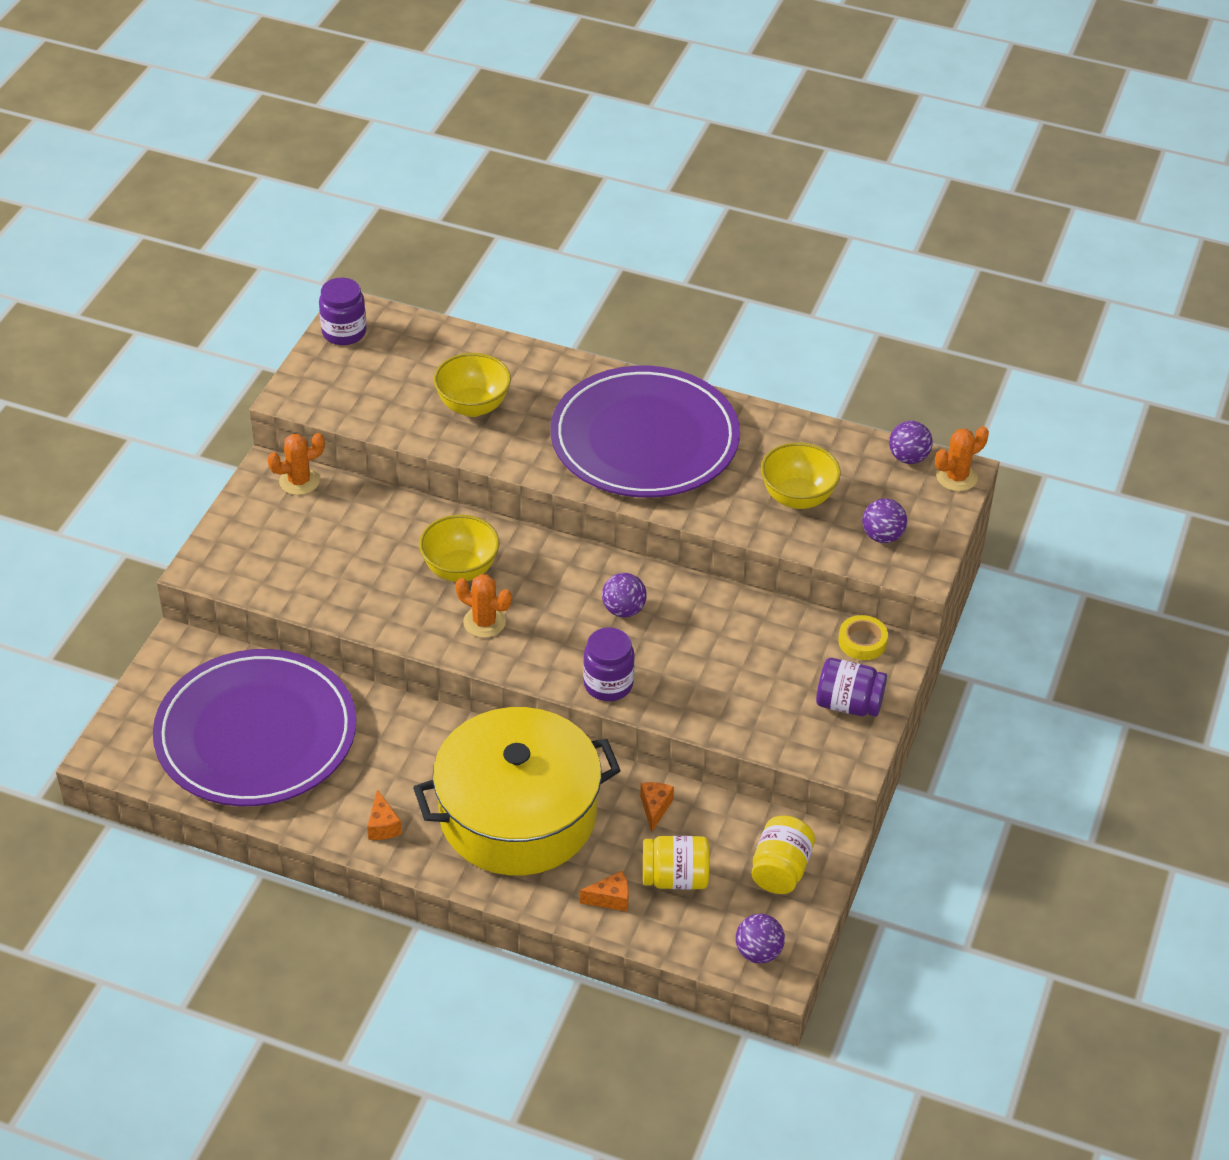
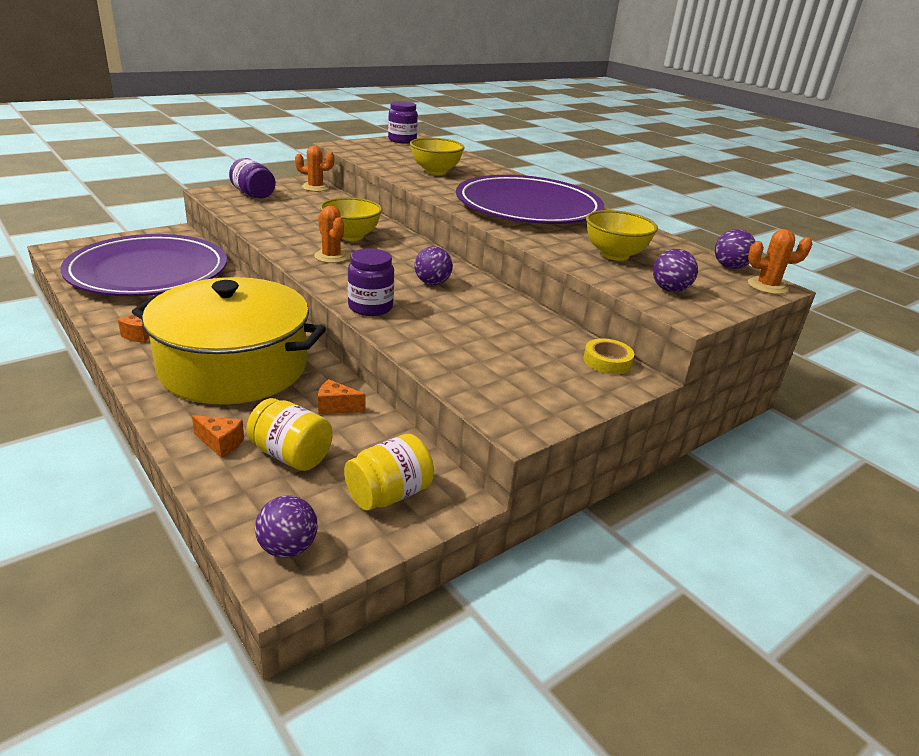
camera: 30 degrees right, 15 degrees down
(655, 808) = (336, 407): orange cheese -> orange cheese turned 120 degrees counterclockwise
(848, 704) = (555, 389): purple jar -> purple jar (253, 194)

